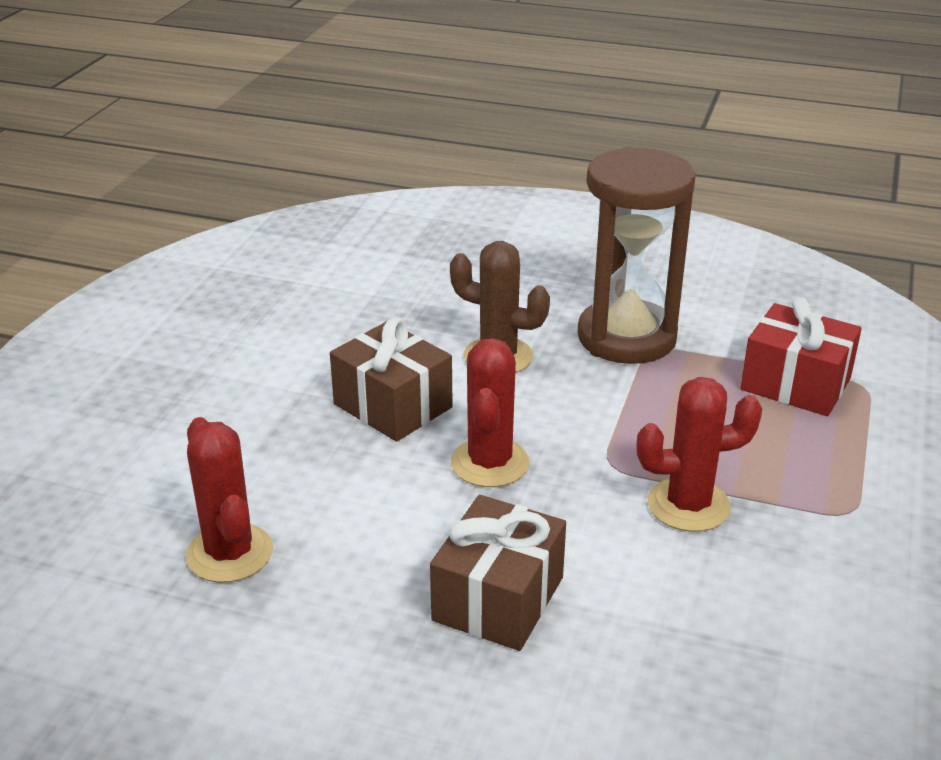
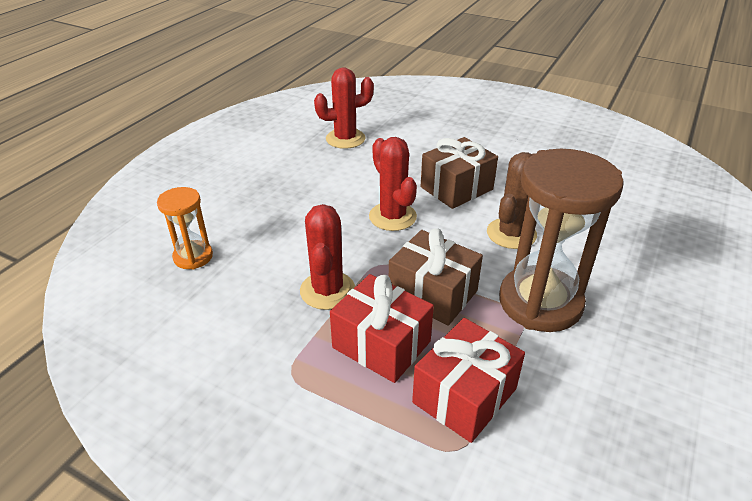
camera: 100 degrees right, 5 degrees up
(490, 463) = (392, 217): red cactus -> red cactus turned 45 degrees clockwise
(498, 598) = (281, 207): brown gift -> brown gift (433, 293)
(683, 681) = (193, 257): none -> orange hourglass
(759, 446) = (381, 344): none -> red gift

